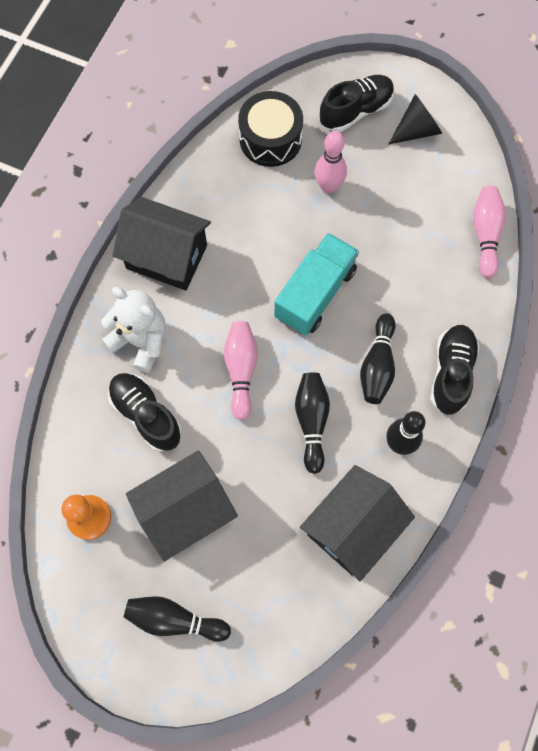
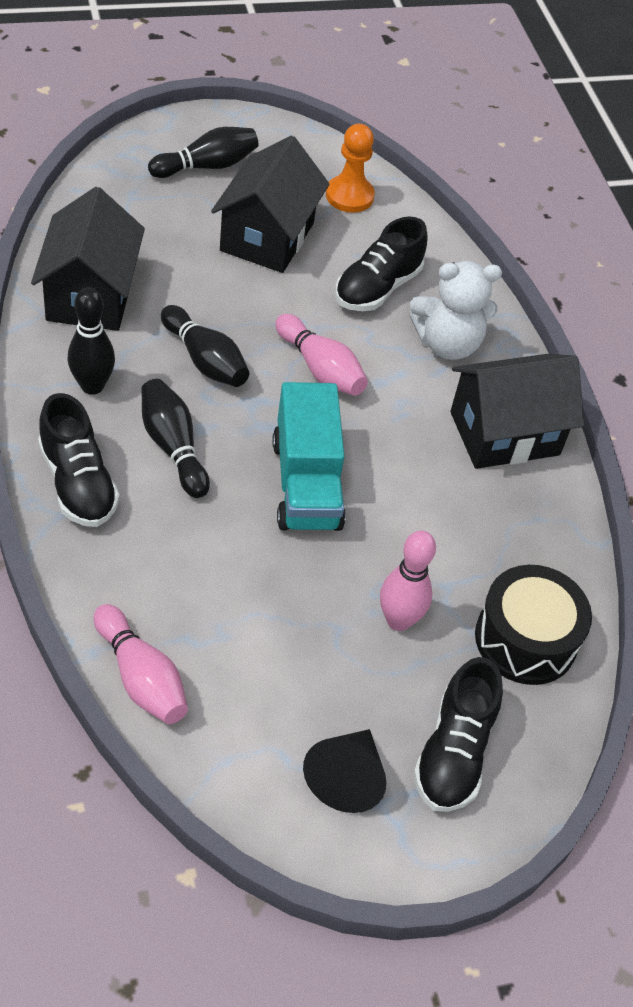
camera: 135 degrees right, 20 degrees down
(146, 415) = (377, 288): black shoe -> black shoe turned 120 degrees clockwise

